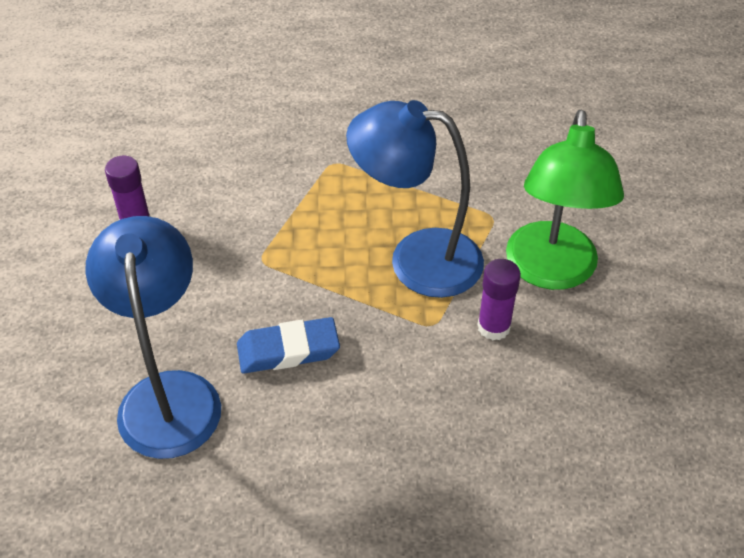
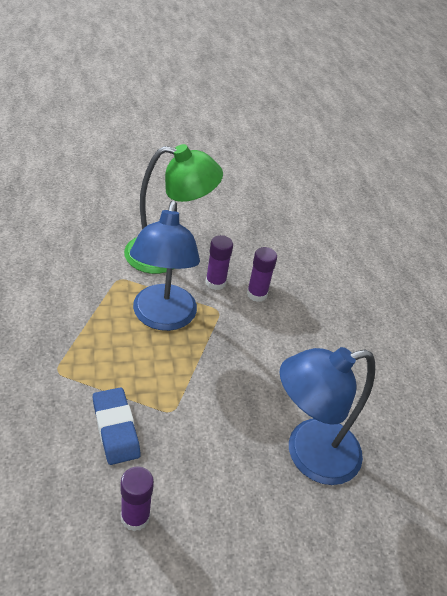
camera: 105 degrees left, 5 degrees down
(288, 350) = (254, 386): blue eraser -> blue eraser (116, 428)
(471, 379) = (257, 294): none -> purple glue stick

